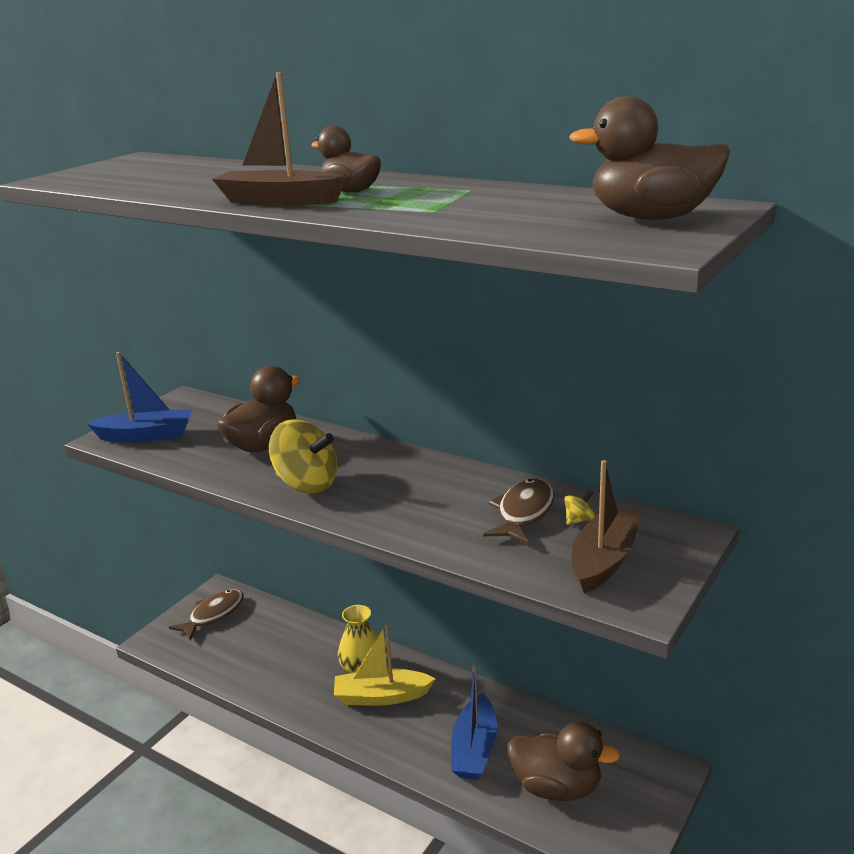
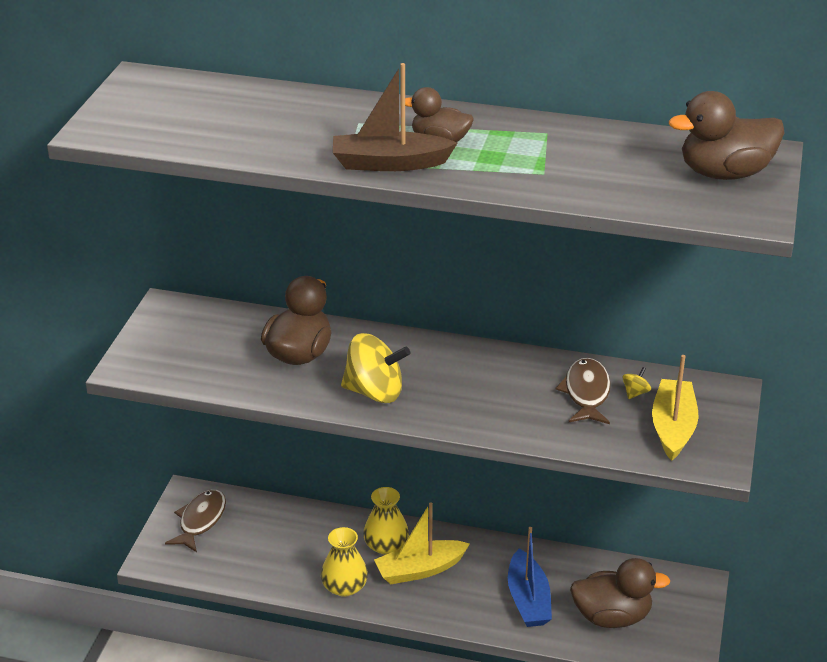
camera: 20 degrees left, 10 degrees up
(147, 435) = (167, 358): blue boat -> none
(301, 698) = (344, 587): none -> yellow vase
(604, 560) = (673, 427): brown boat -> yellow boat

